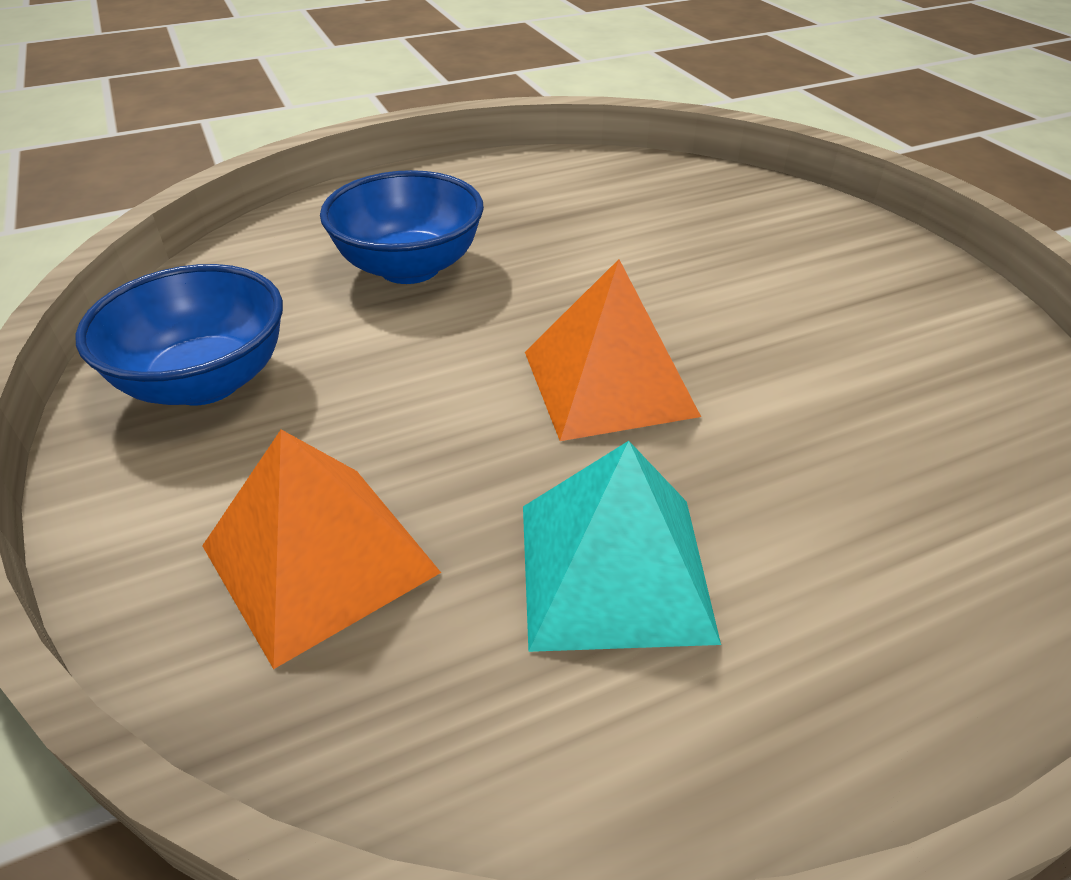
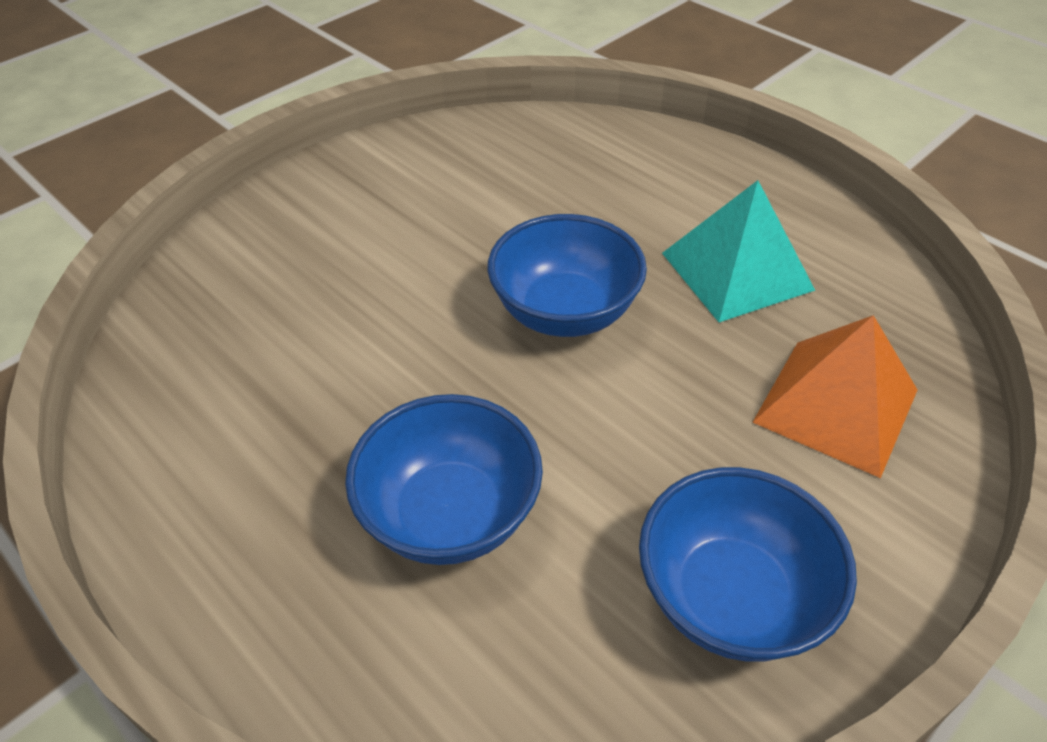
camera: 110 degrees left, 5 degrees up
(608, 382) = (565, 312): orange pyramid -> blue bowl

